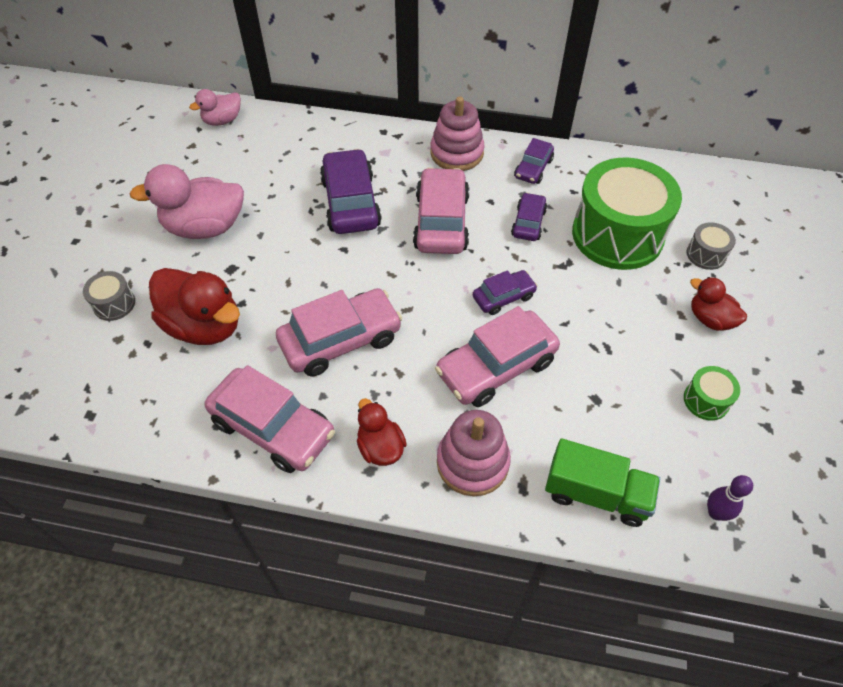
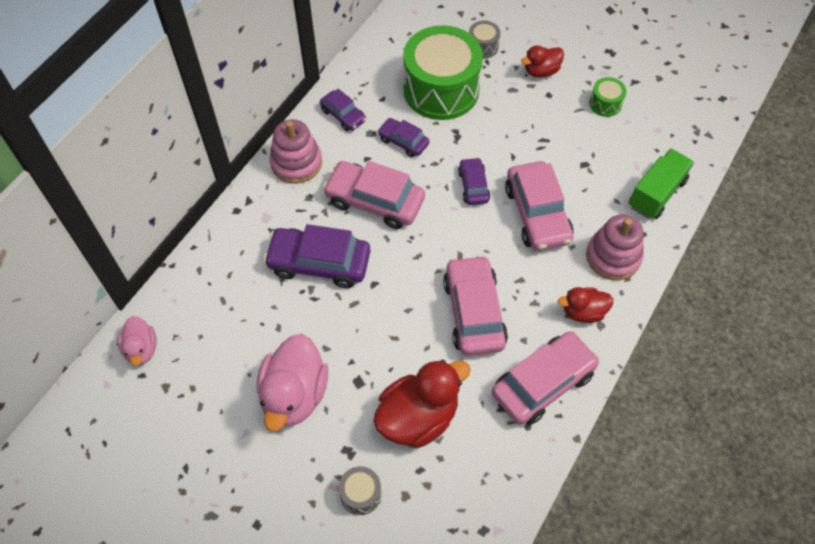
camera: 70 degrees left, 5 degrees up
(715, 513) = (686, 136): purple bowling pin -> none

